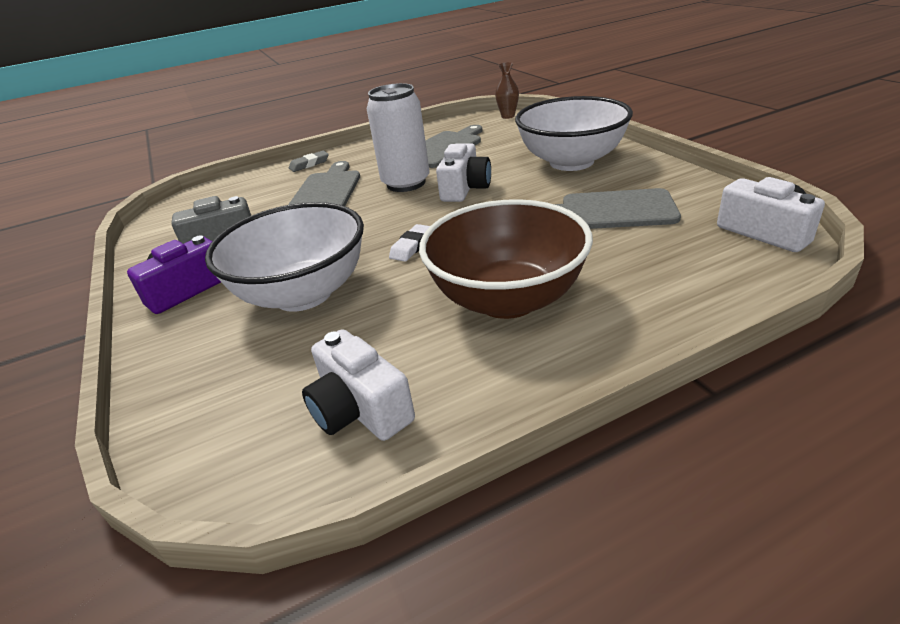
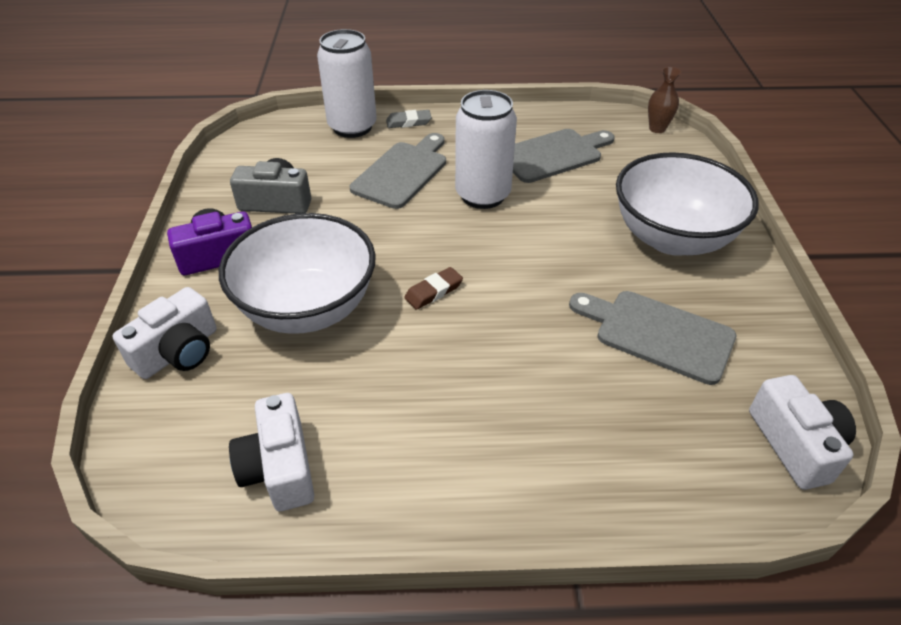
camera: 20 degrees right, 10 degrees up
(261, 180) = (352, 127): none -> white can
(412, 246) = (433, 291): white eraser -> brown eraser
(465, 188) = (534, 230): white camera -> white camera (178, 352)
(507, 299) = (474, 405): brown bowl -> none

